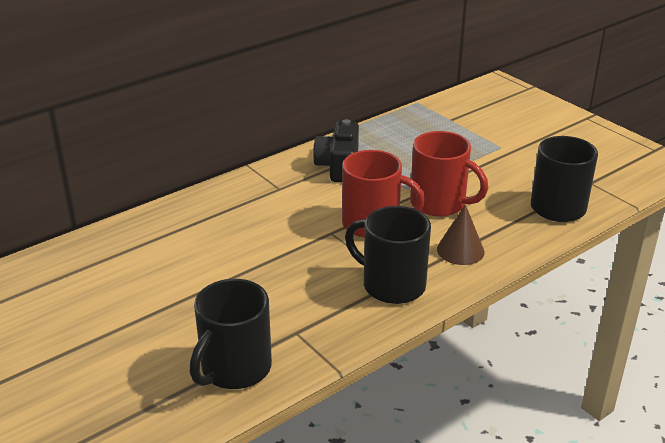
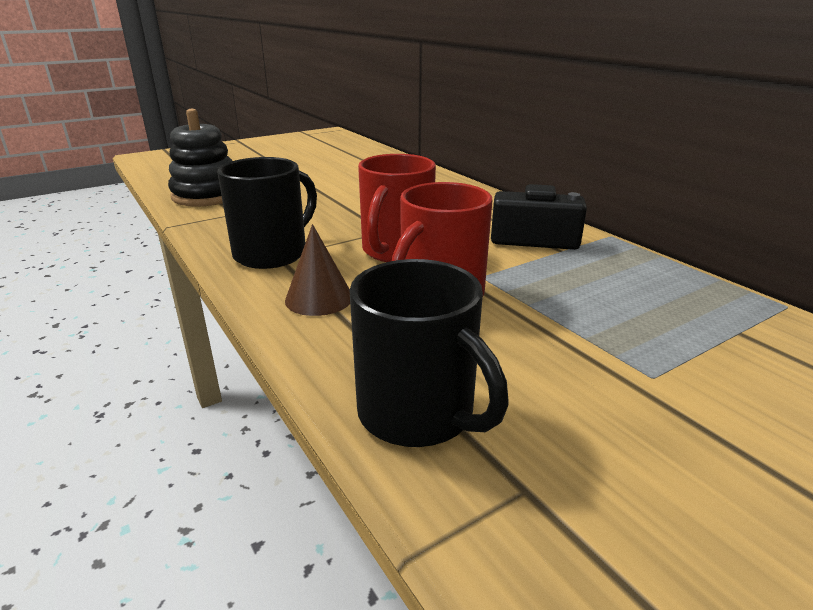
camera: 95 degrees right, 5 degrees down
(234, 369) = (207, 195): black mug -> black stacking toy

